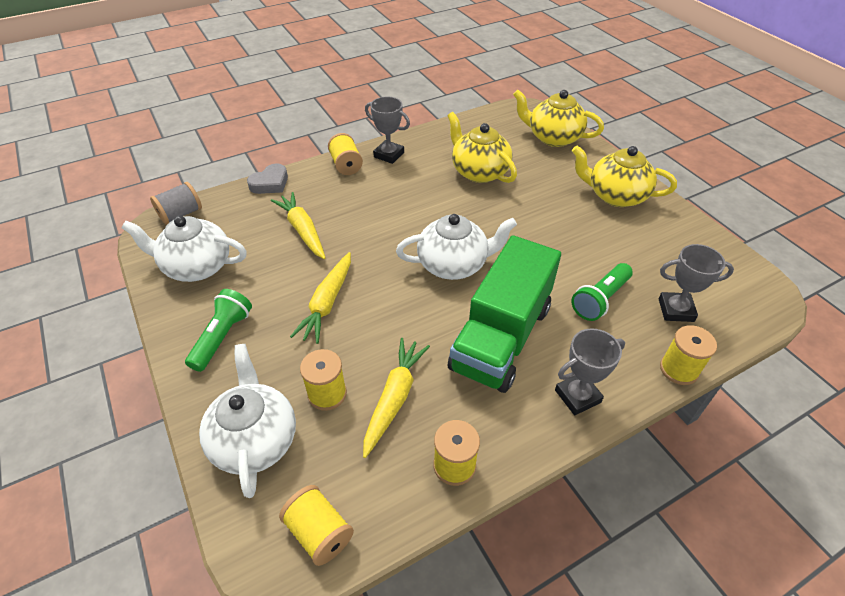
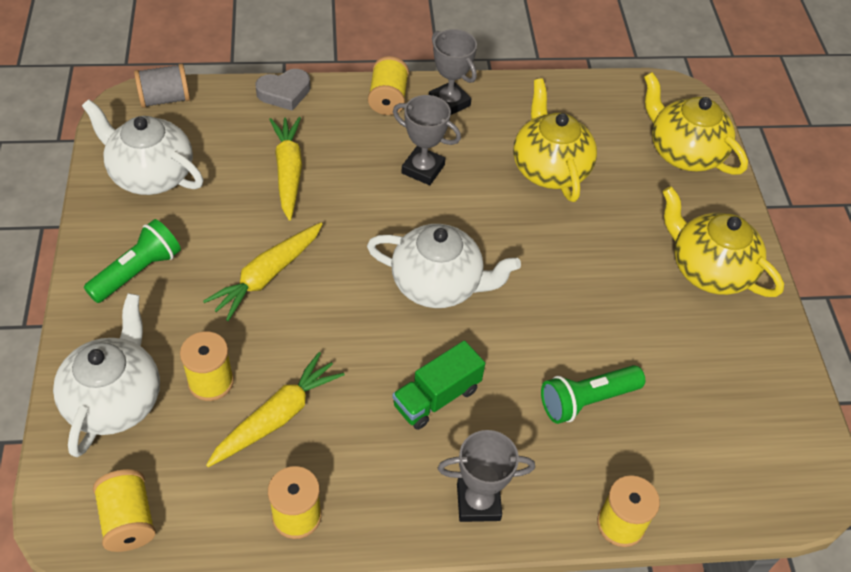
camera: 20 degrees right, 5 degrees up
(501, 337) = (436, 397): green truck -> green truck, size x0.50
(676, 310) = (673, 452): grey trophy -> grey trophy (423, 169)

